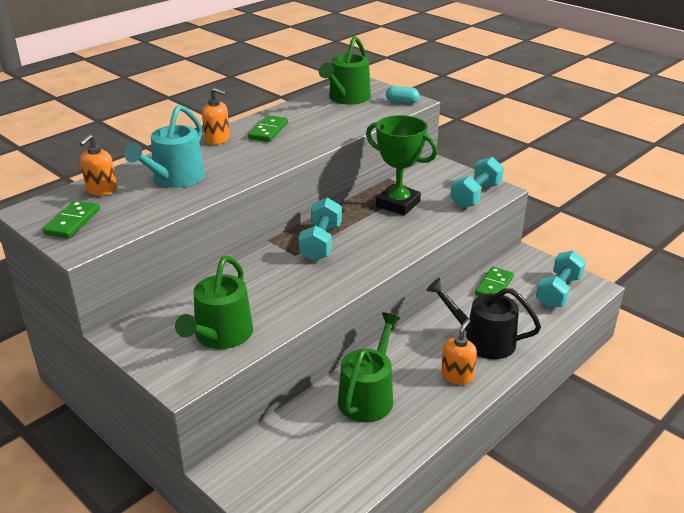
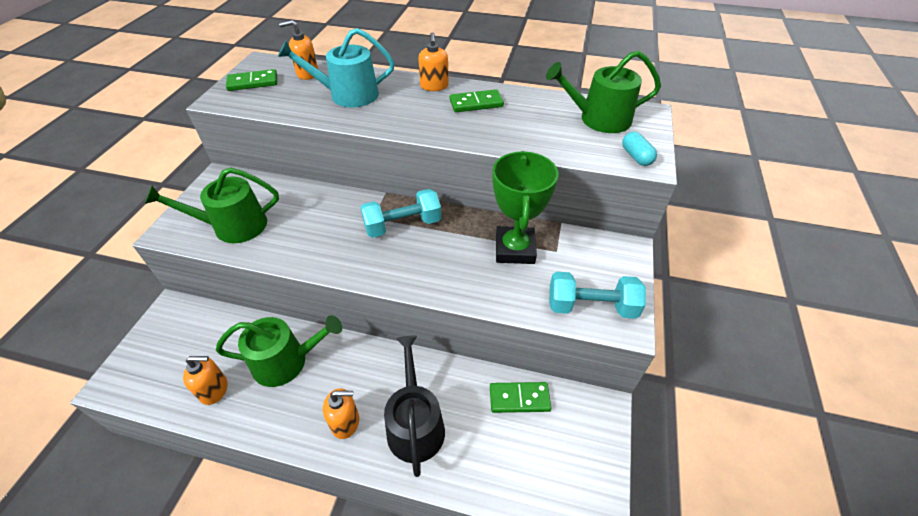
camera: 60 degrees right, 15 degrees up
(365, 451) = (214, 389): none -> orange soap dispenser
(558, 292) = (556, 473): turquoise dumbbell -> none

